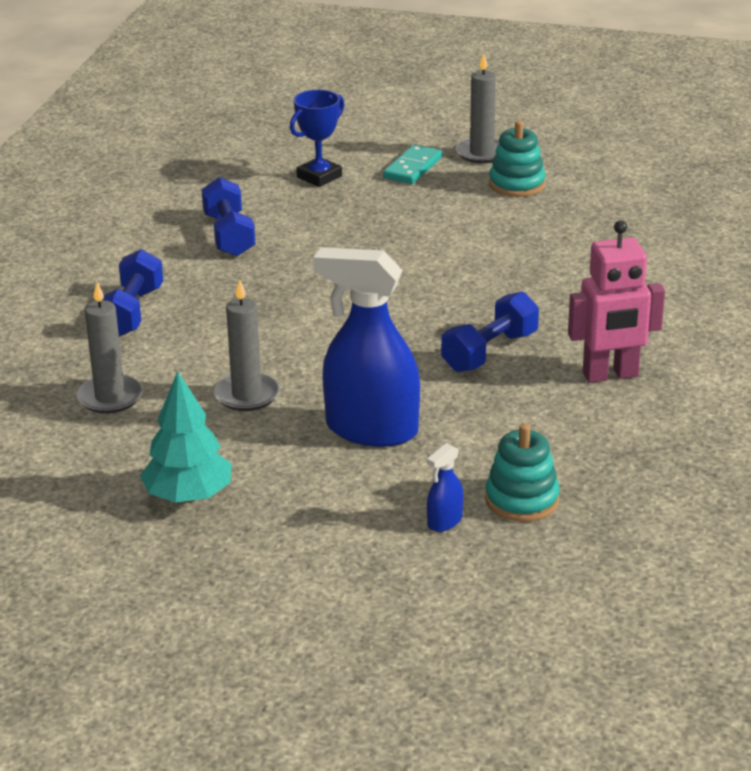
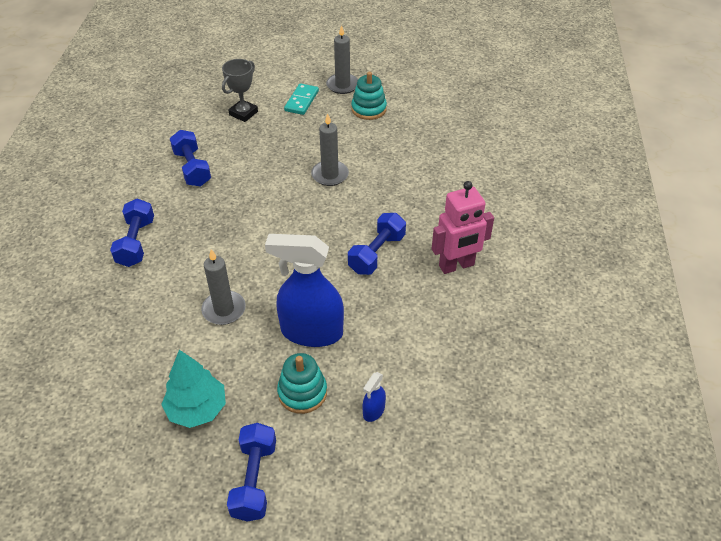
camera: 10 degrees left, 15 degrees up
(110, 397) = (131, 322): grey candle -> grey candle (330, 175)
(256, 576) = (254, 480): none -> blue dumbbell
(319, 177) = (243, 113): blue trophy -> grey trophy
(522, 500) = (420, 384): turquoise stacking toy -> turquoise stacking toy (302, 392)

